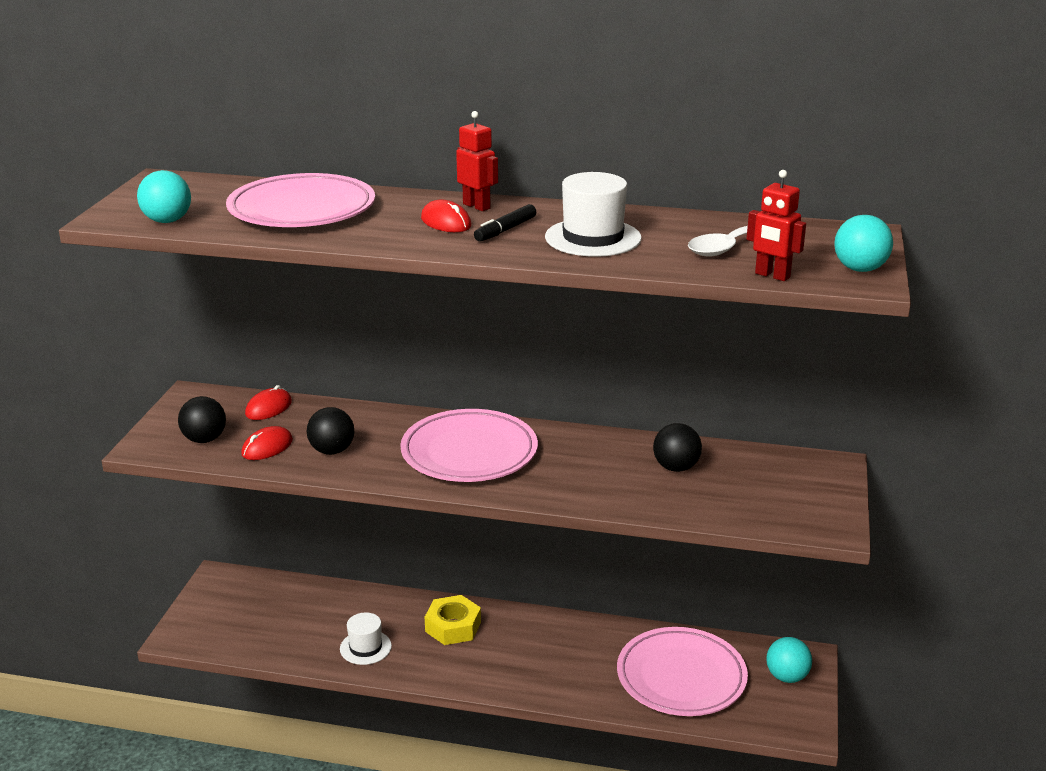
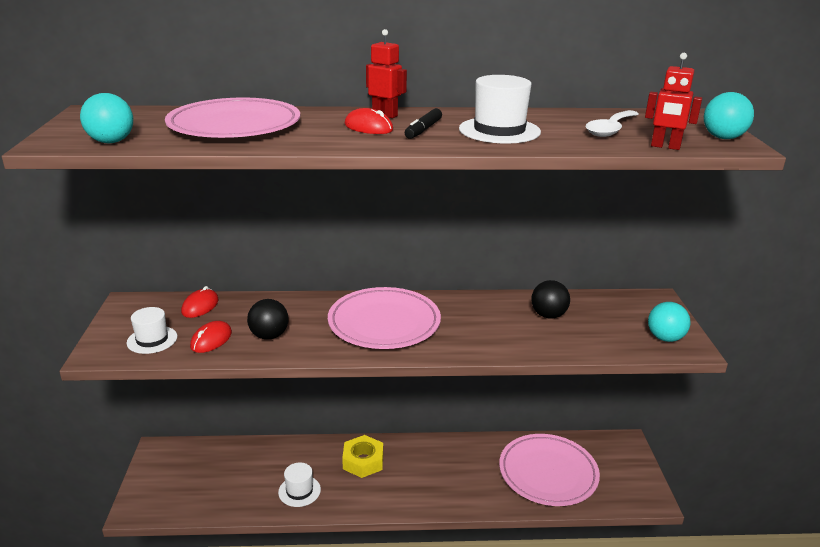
camera: 15 degrees left, 0 degrees up
(204, 439) = (152, 340): black ball -> white hat
(787, 677) = (620, 460): turquoise ball -> turquoise ball (665, 338)

